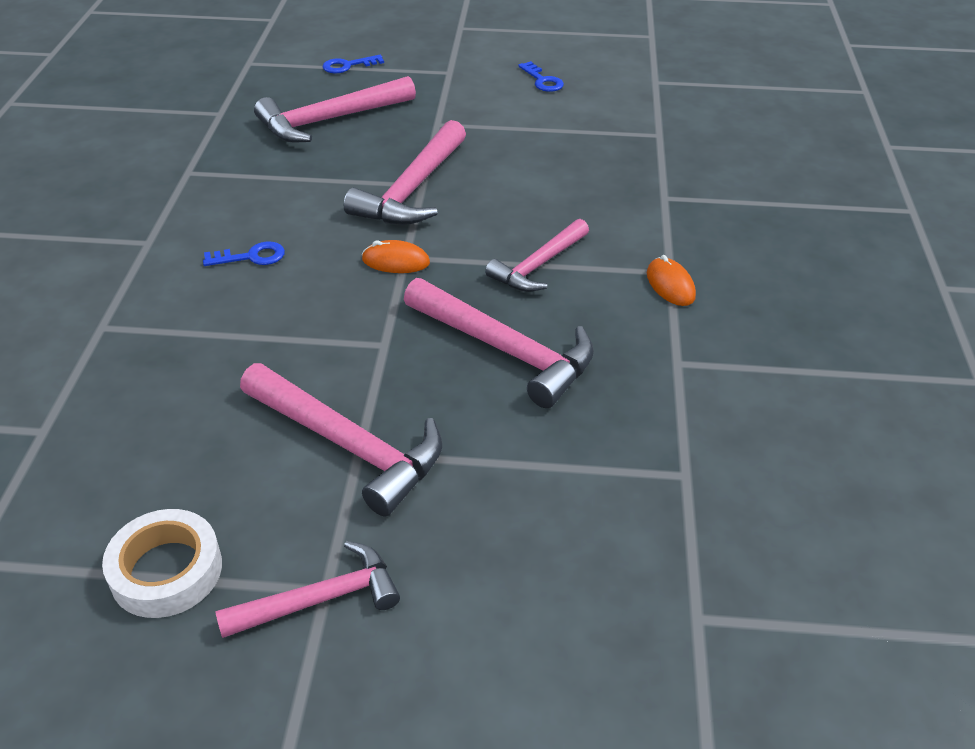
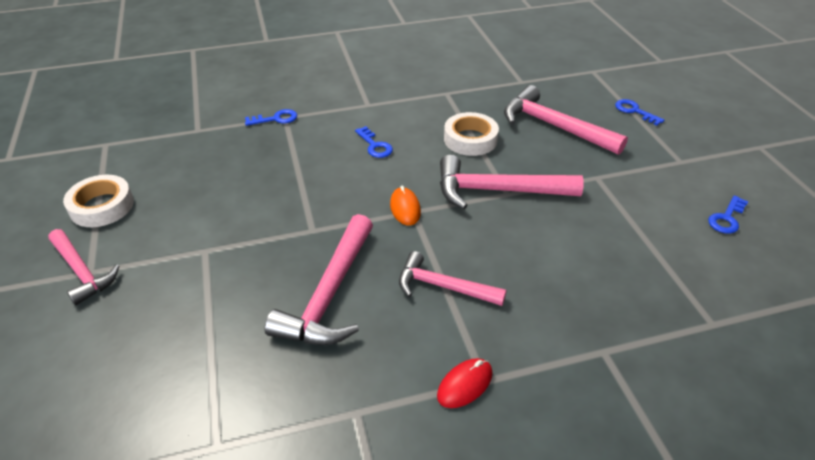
camera: 70 degrees right, 0 degrees up
(96, 337) = (275, 119): none -> blue key
(304, 181) = (470, 139): none -> white tape
(349, 445) = (210, 244): pink hammer -> none
(670, 285) = (464, 385): orange mouse -> red mouse

